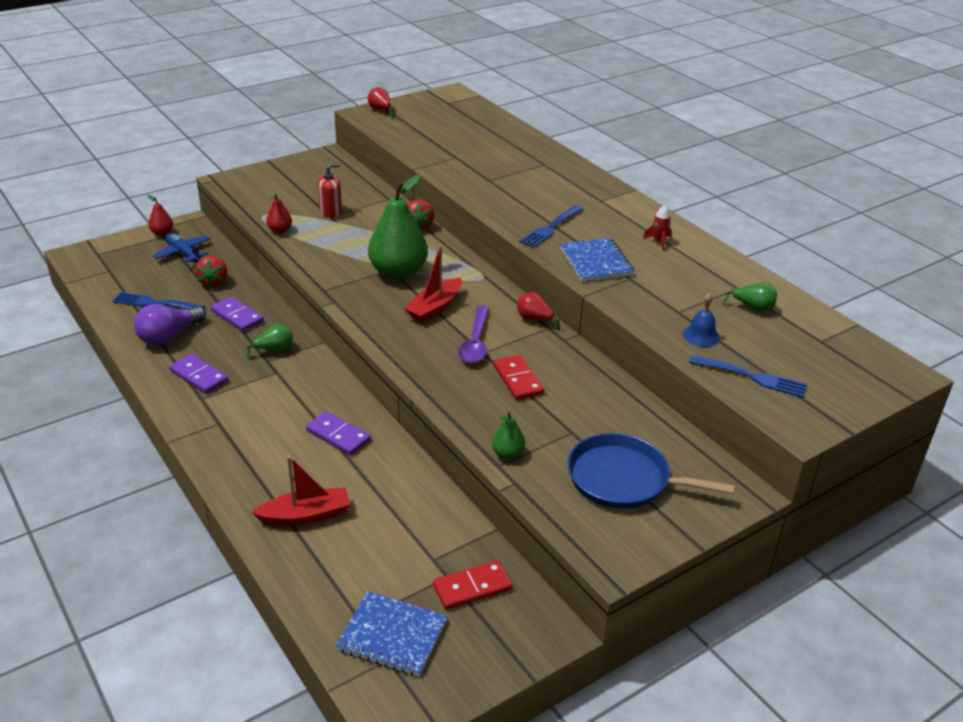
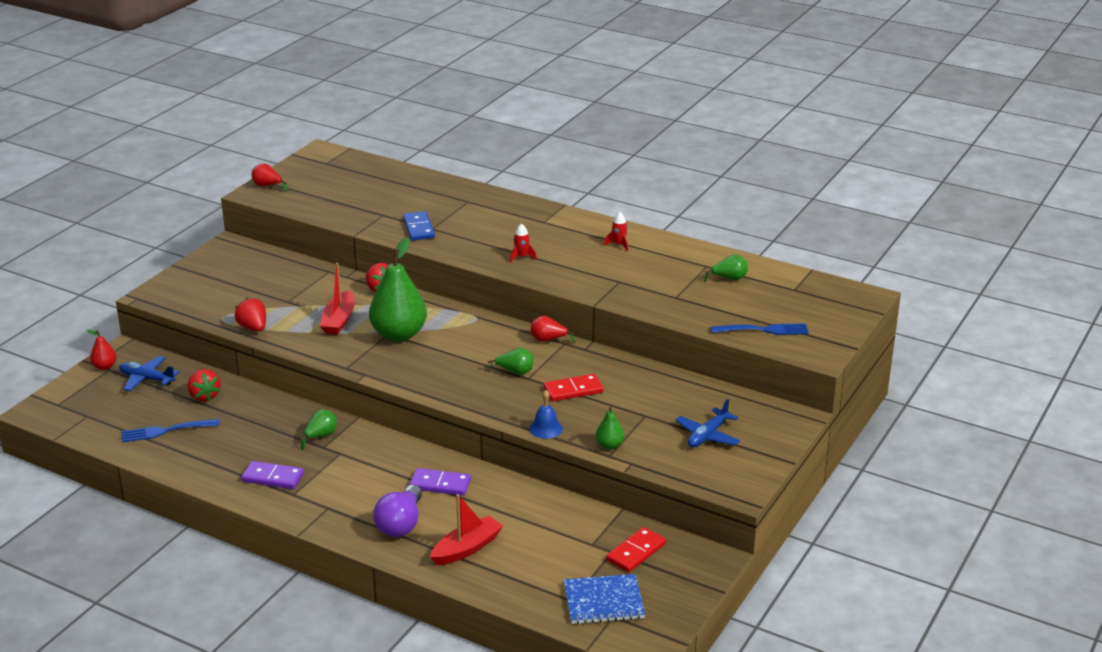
camera: 25 degrees left, 5 degrees down
(169, 336) = (210, 454): purple light bulb -> purple light bulb (400, 524)
(237, 316) = (258, 419): purple domino -> none
(280, 230) = (253, 328): red pear -> red strawberry
(331, 212) = (285, 298): red soap dispenser -> none
(435, 308) = (457, 354): red boat -> red boat (339, 320)
(475, 342) = (515, 372): purple spoon -> green pear
(477, 177) = (418, 228): none -> blue domino
(518, 380) = (573, 390): red domino -> red domino turned 60 degrees counterclockwise
(550, 228) = (521, 257): blue fork -> red rocket
(596, 262) = (582, 275): blue notebook -> none
(624, 479) = (707, 435): blue pan -> blue plane
(701, 336) = (706, 311): blue bell -> blue bell (546, 428)

